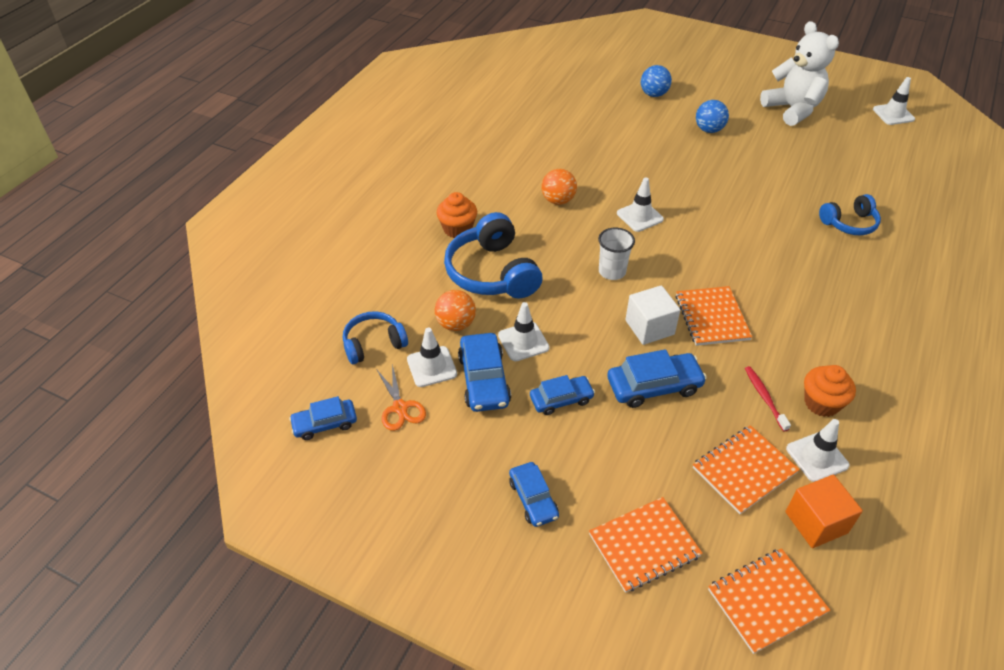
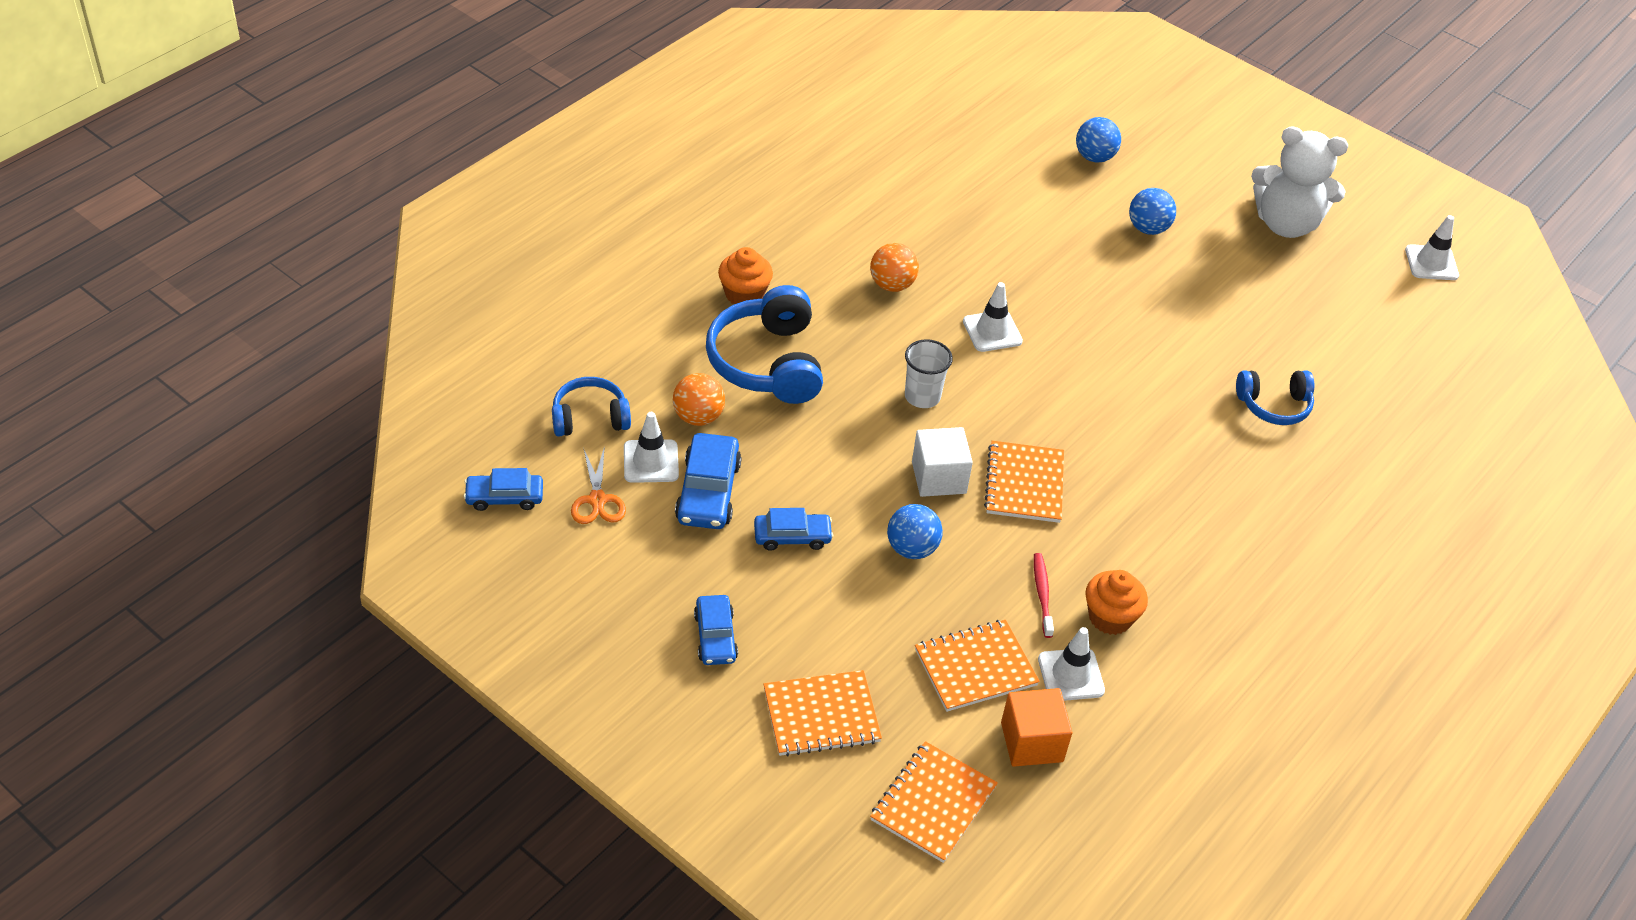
camera: 10 degrees right, 0 degrees up
(523, 341) = (773, 458): white traffic cone -> none
(654, 386) = (912, 548): blue car -> blue ball
(766, 600) = (933, 803): orange notebook -> orange notebook turned 45 degrees counterclockwise
(792, 109) = (1286, 224): white teddy bear -> white teddy bear turned 120 degrees clockwise

